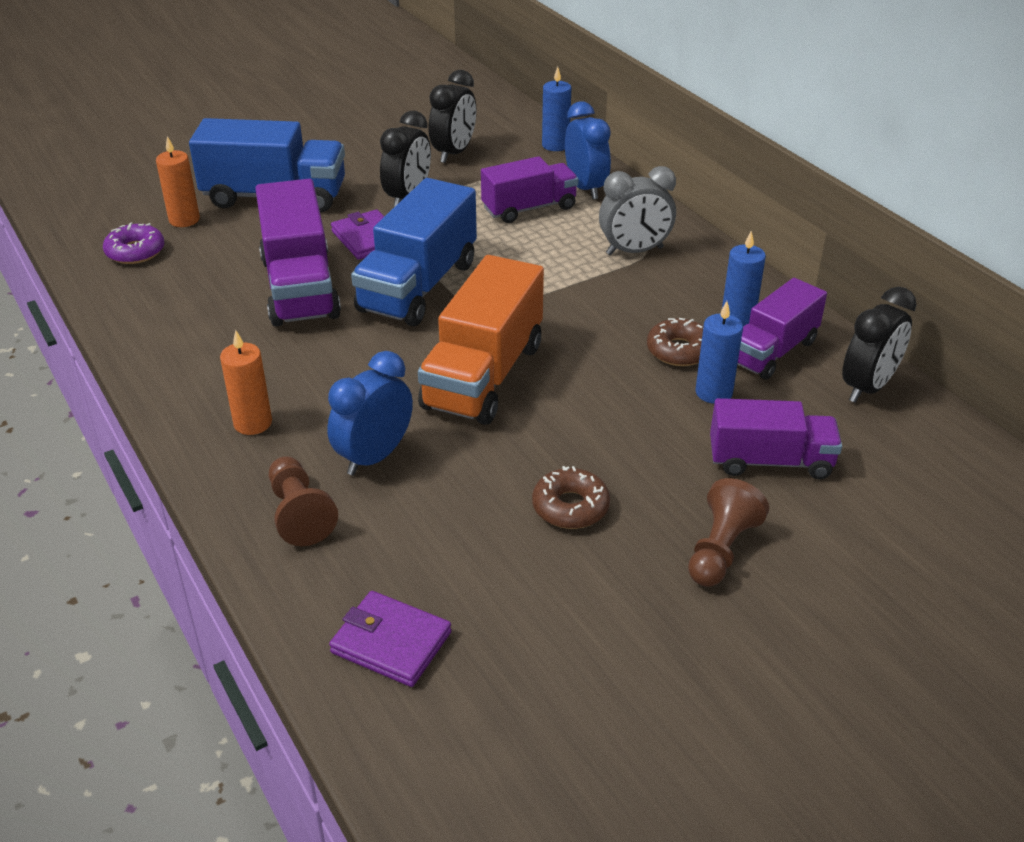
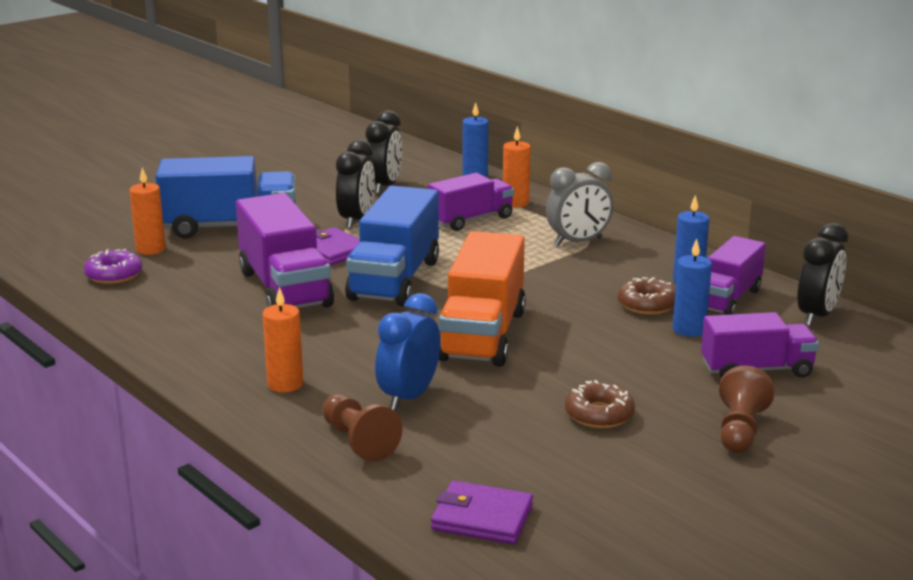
camera: 10 degrees left, 15 degrees down
(585, 188) = (515, 203): blue clock -> orange candle

